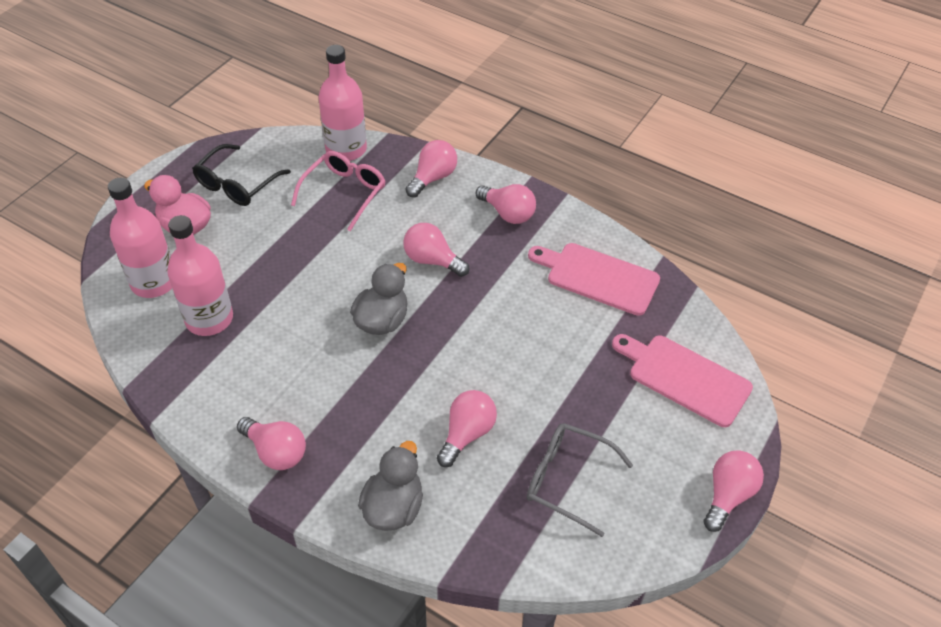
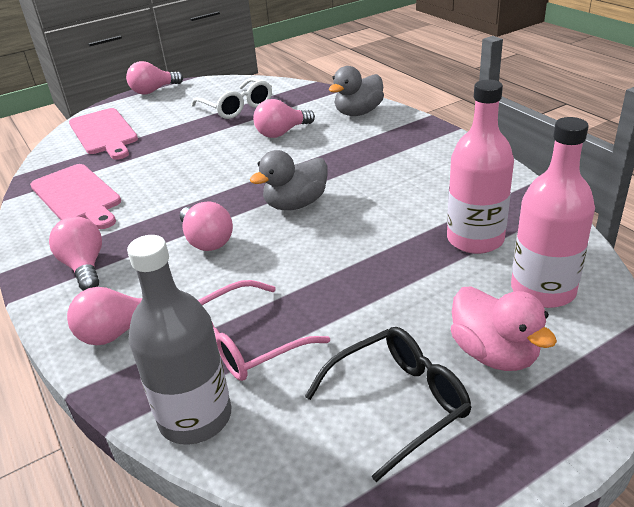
camera: 150 degrees left, 15 degrees down
(276, 452) = (433, 146): pink light bulb -> none
(346, 149) = (195, 417): pink bottle -> grey bottle
(567, 480) = (237, 107): grey glasses -> white glasses

